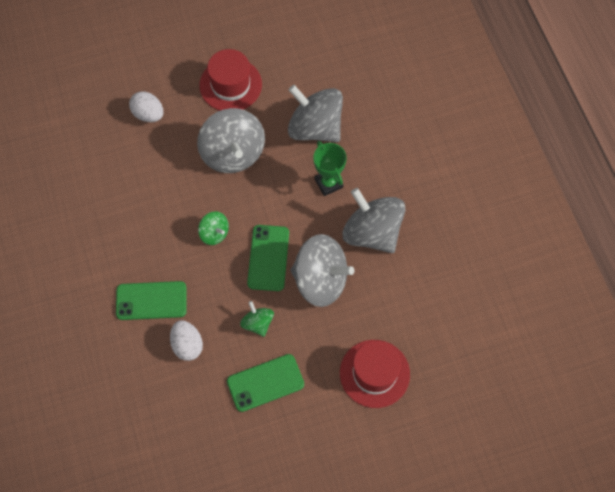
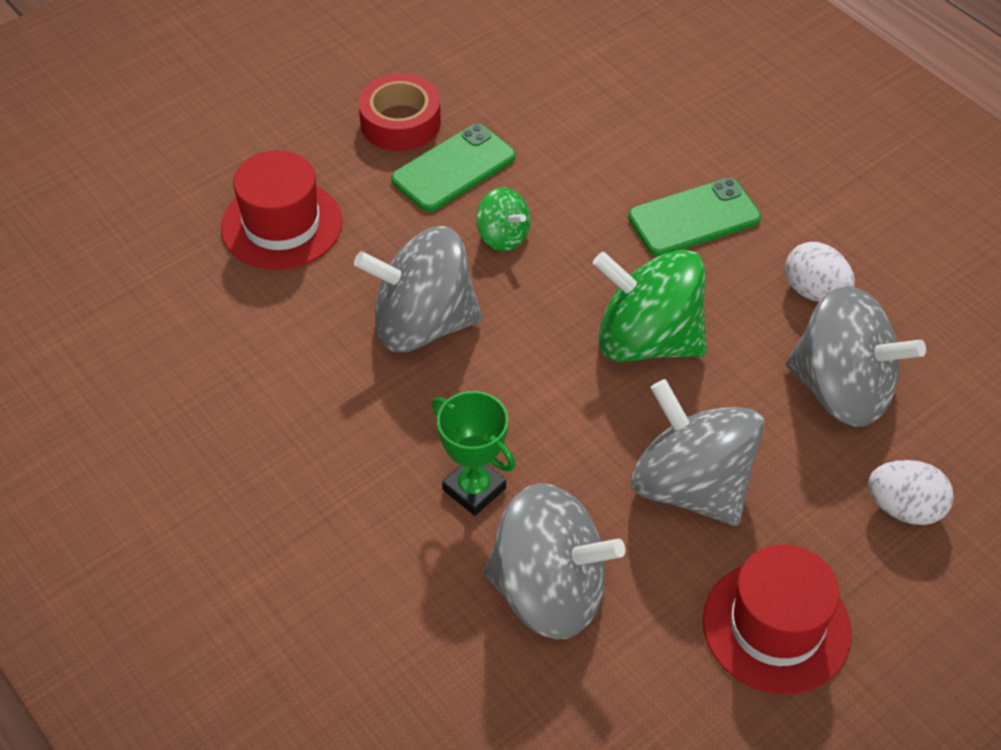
camera: 160 degrees right, 15 degrees down
(187, 345) = (601, 180): white egg -> white egg (815, 292)
(214, 233) = (647, 340): green spinning top -> green spinning top, size x2.03
(268, 258) = (531, 331): green phone -> none
(283, 432) = (400, 122): none -> red tape
(372, 232) = (355, 427): grey spinning top -> grey spinning top (842, 390)

